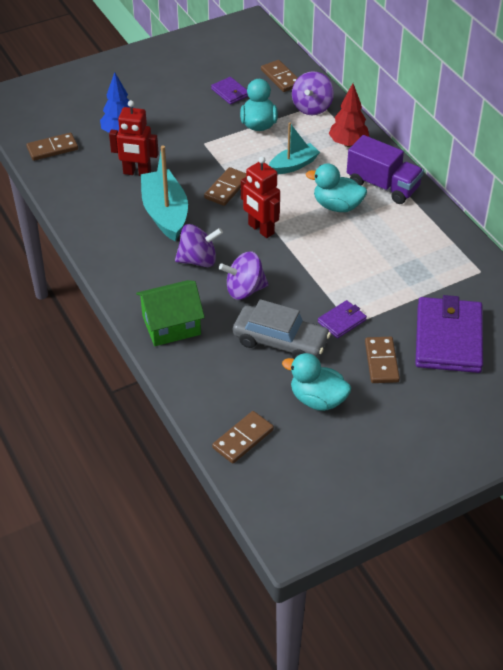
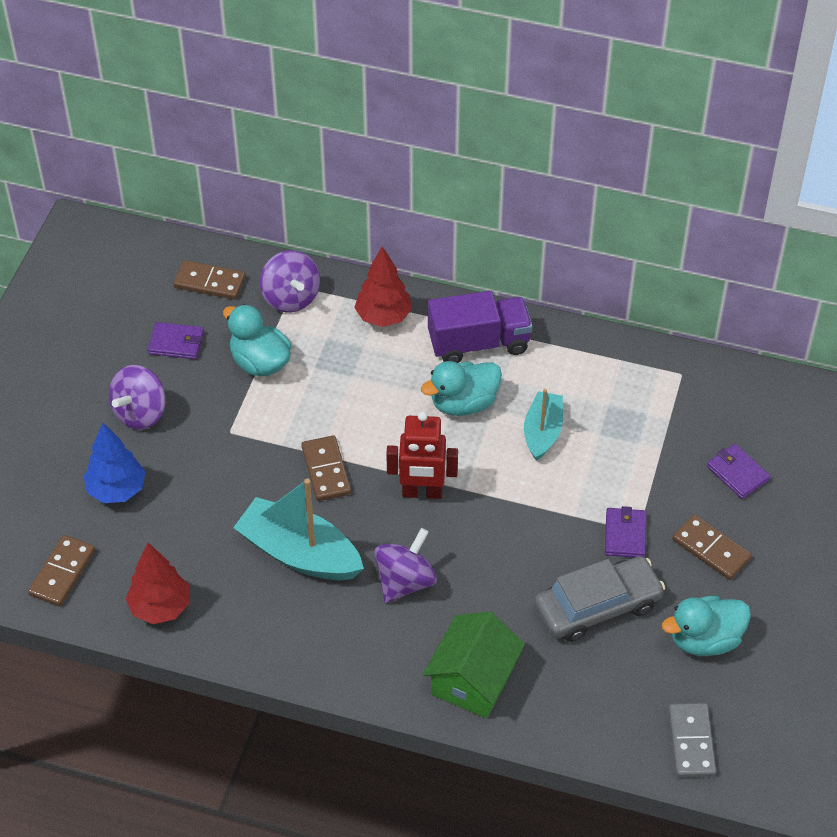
camera: 45 degrees left, 5 degrees up
(73, 191) = (160, 607): none -> red tree
(137, 173) = (203, 527): red robot -> none
(243, 439) = (691, 742): brown domino -> grey domino
(244, 290) = (493, 577): purple spinning top -> purple spinning top (140, 413)
(293, 165) = (360, 387): turquoise boat -> turquoise boat (542, 432)
(448, 338) = (737, 473): purple wallet -> purple wallet, size x0.47

